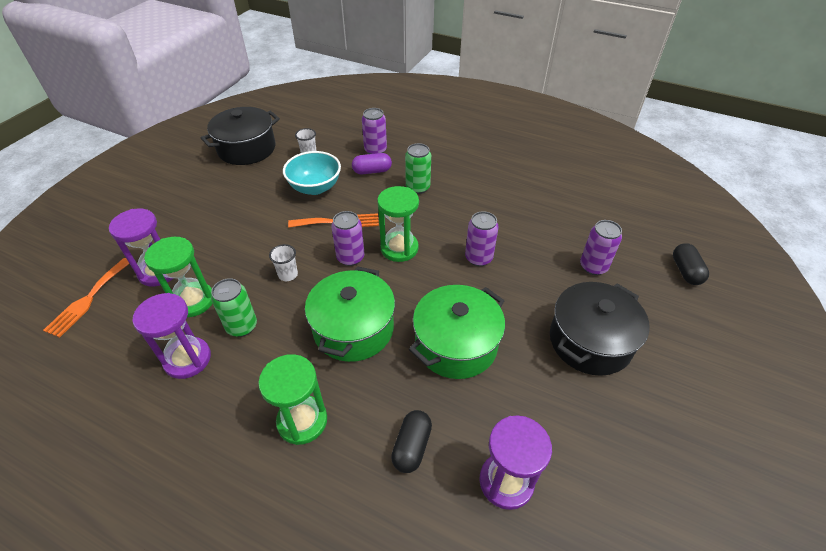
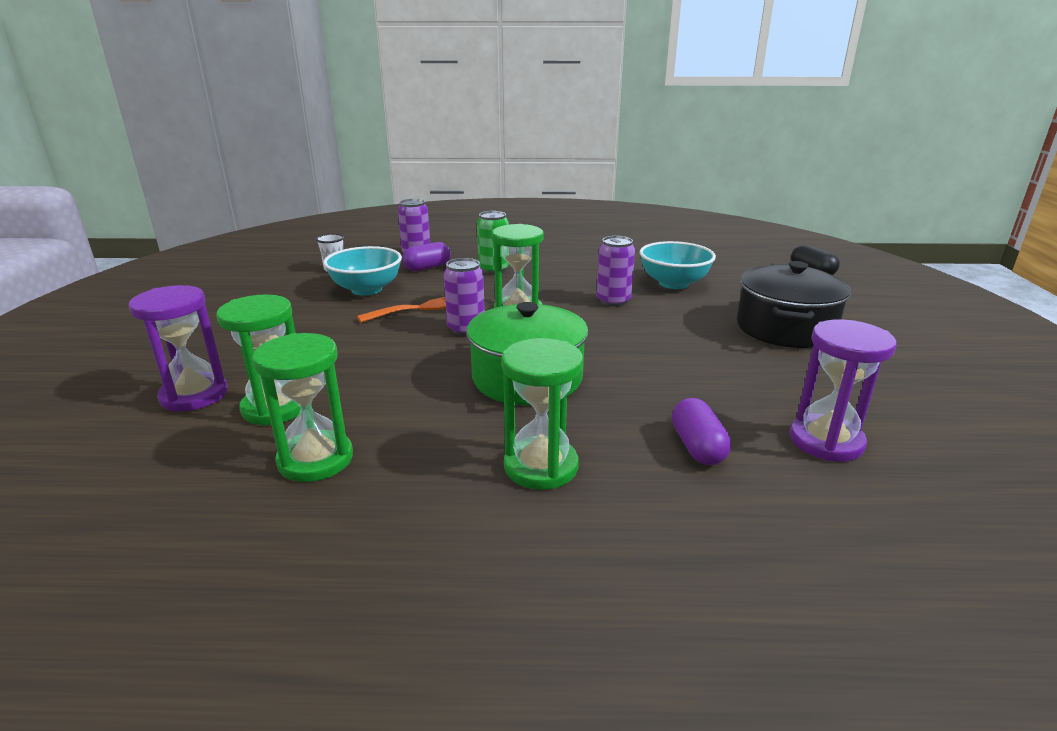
camera: 25 degrees left, 20 degrees down
(88, 299) = (85, 447): orange fork -> none
(187, 359) = (315, 459): purple hourglass -> green hourglass
(242, 326) = (372, 411): green can -> none
(247, 149) = (242, 277): black pot -> none
(288, 275) = (397, 357): white cup -> none
(412, 446) = (697, 447): black capsule -> purple capsule
(456, 344) = (658, 361): green pot -> none
(545, 250) = (673, 283): none -> turquoise bowl
(593, 266) = (730, 284): purple can -> none

